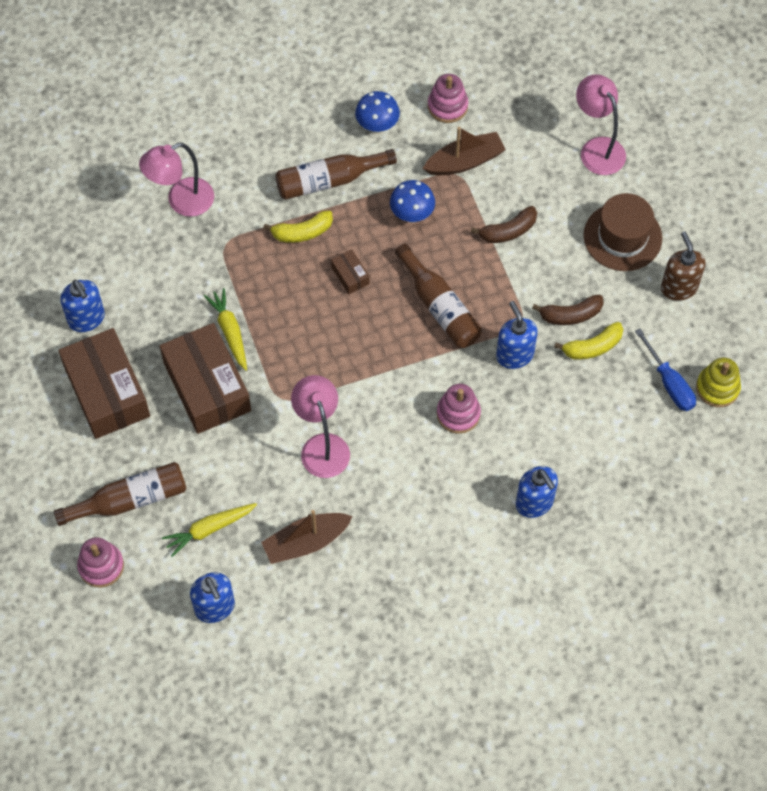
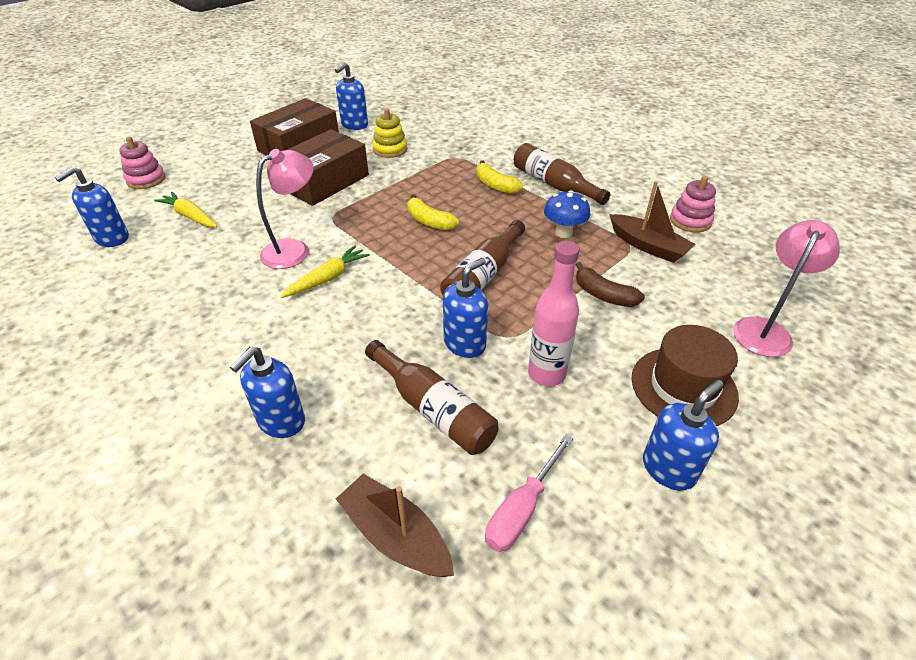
camera: 65 degrees right, 20 degrees down
(130, 500) = (209, 176): brown bottle -> brown bottle (433, 409)
(181, 201) = (475, 133): pink lamp -> none
(230, 331) = (380, 178): yellow carrot -> yellow carrot (328, 278)
(306, 542) = (188, 268): brown boat -> brown boat (395, 536)
(350, 275) = (475, 218): brown box -> none
(377, 126) = (628, 192): blue mushroom -> none
(458, 414) = (370, 323): pink stacking toy -> none
(570, 315) = (546, 374): brown banana -> pink bottle
(592, 347) = (520, 407): yellow banana -> yellow banana (429, 221)
(669, 383) = (522, 509): blue screwdriver -> pink screwdriver
(679, 287) = (668, 469): brown soap dispenser -> blue soap dispenser
(717, 388) = (552, 578): yellow stacking toy -> yellow stacking toy (390, 149)

